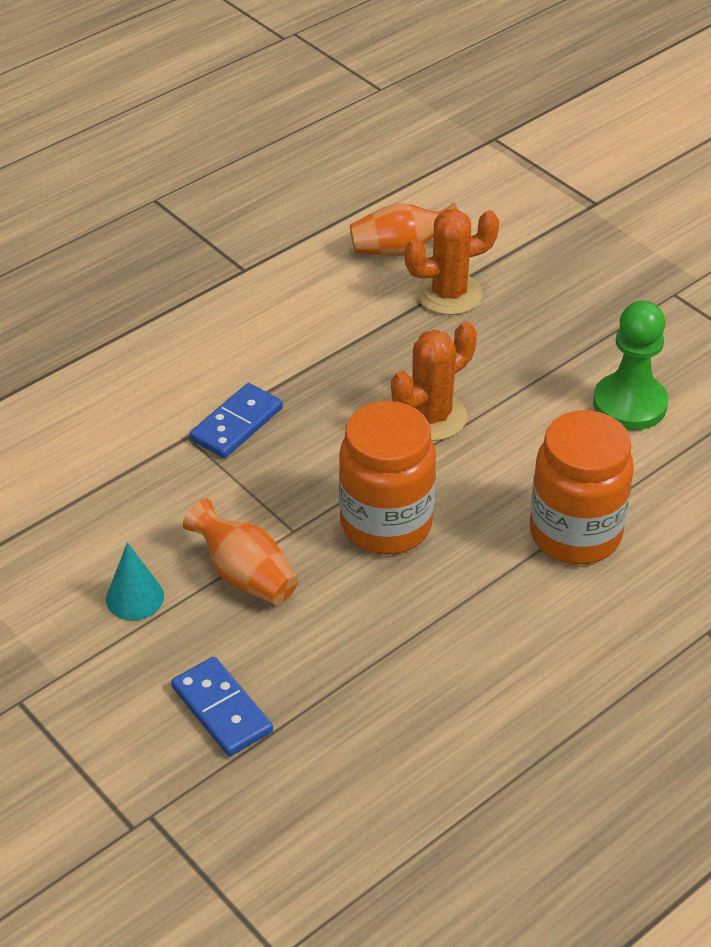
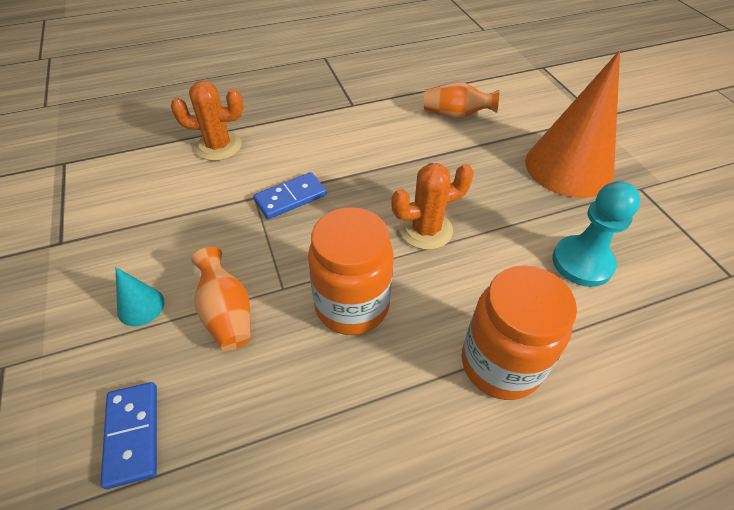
camera: 20 degrees right, 5 degrees up
(449, 294) = (475, 149): orange cactus -> orange cactus (218, 146)
(579, 288) = (569, 167): none -> orange cone
(629, 404) = (582, 262): green pawn -> turquoise pawn

